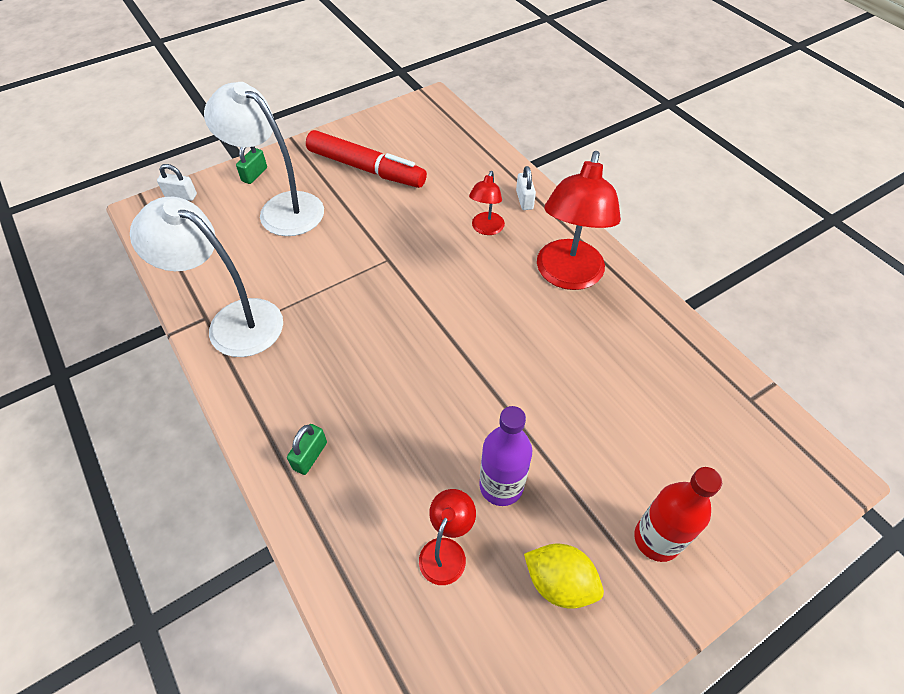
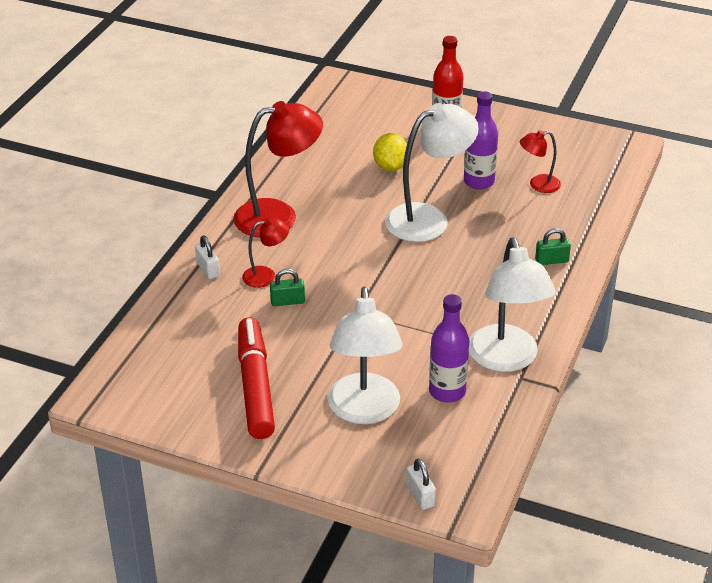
camera: 125 degrees left, 15 degrees down
(245, 263) = (447, 391): none -> purple bottle
(254, 174) = (339, 461): green padlock -> green padlock (287, 301)
(471, 390) = (428, 219): none -> white lamp
(524, 200) = (208, 269): white padlock -> white padlock turned 75 degrees counterclockwise
(559, 582) = (507, 144): yellow lemon -> yellow lemon (390, 167)

